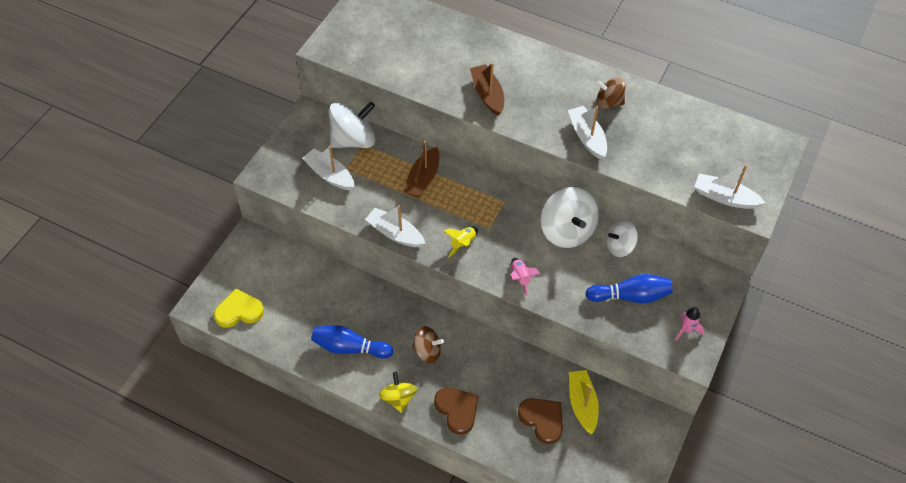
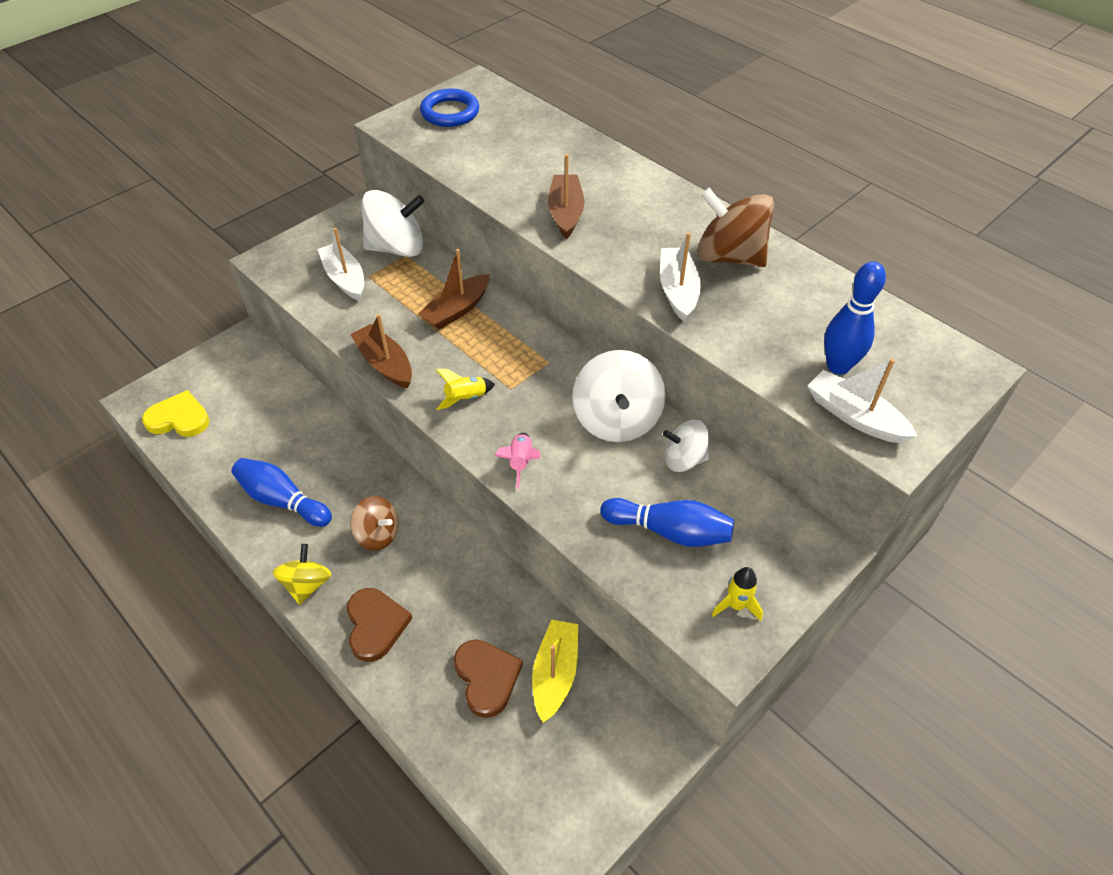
camera: 20 degrees right, 5 degrees down
(361, 27) = (450, 112): none -> blue ring
(395, 233) = (384, 364): white boat -> brown boat
(608, 102) = (729, 256): brown spinning top -> brown spinning top, size x1.66
(686, 330) = (736, 605): pink rocket -> yellow rocket
(703, 166) = (838, 366): none -> blue bowling pin

